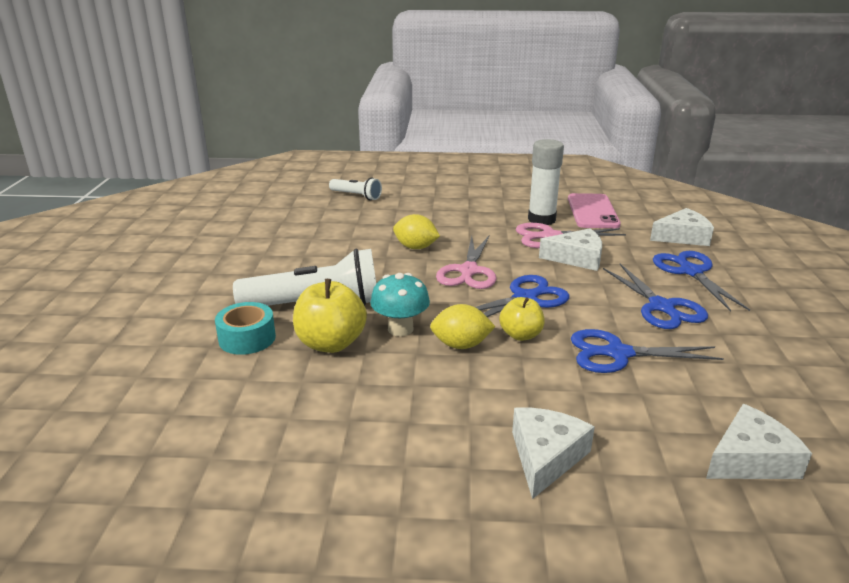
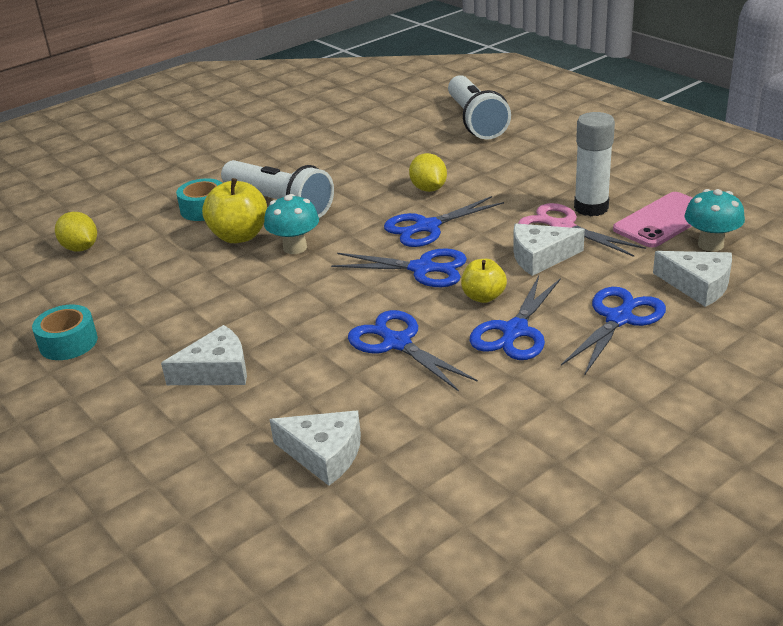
camera: 50 degrees right, 5 degrees up
(351, 532) = (68, 342): none -> turquoise tape
(356, 196) = (475, 121): white flashlight -> white flashlight, size x1.85
(461, 345) = (309, 278): yellow lemon -> yellow lemon (80, 248)
(468, 271) = (426, 227): pink scissors -> blue scissors
(520, 335) = (360, 293): yellow apple -> yellow apple (483, 297)
(577, 258) = (540, 257): white cheese -> white cheese turned 120 degrees clockwise
(641, 214) = (710, 245): none -> turquoise mushroom

